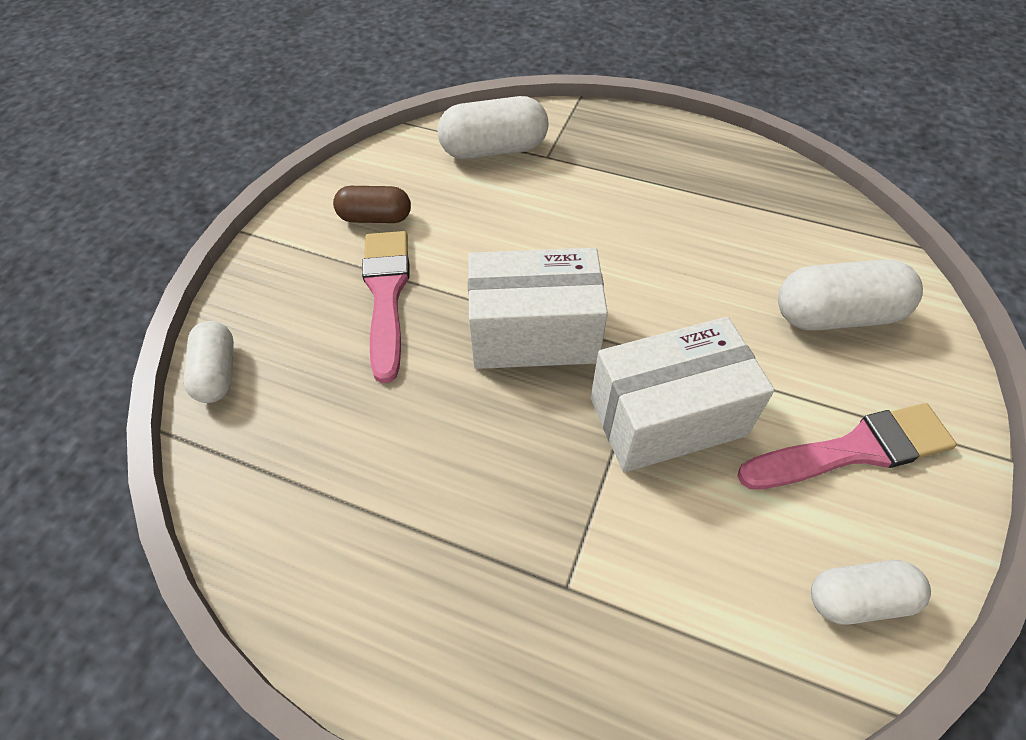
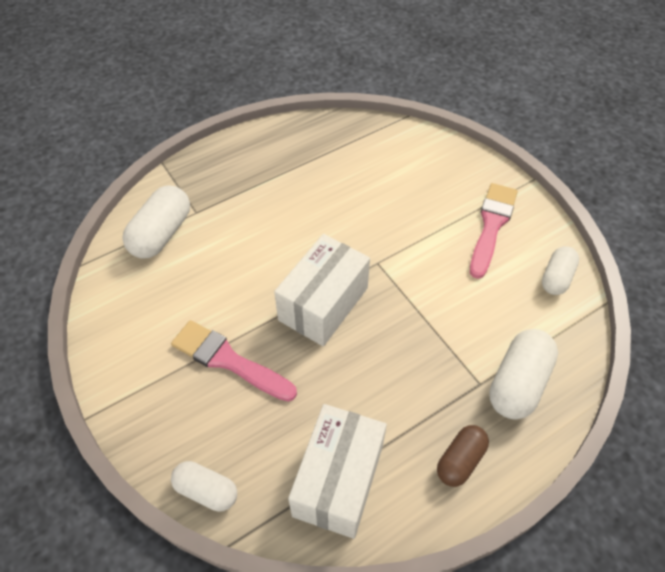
camera: 55 degrees left, 0 degrees up
(375, 218) = (156, 331): brown capsule -> brown capsule (460, 460)
(667, 417) = (421, 281): white box -> white box (338, 480)
(835, 315) = (419, 175): white capsule -> white capsule (518, 383)

